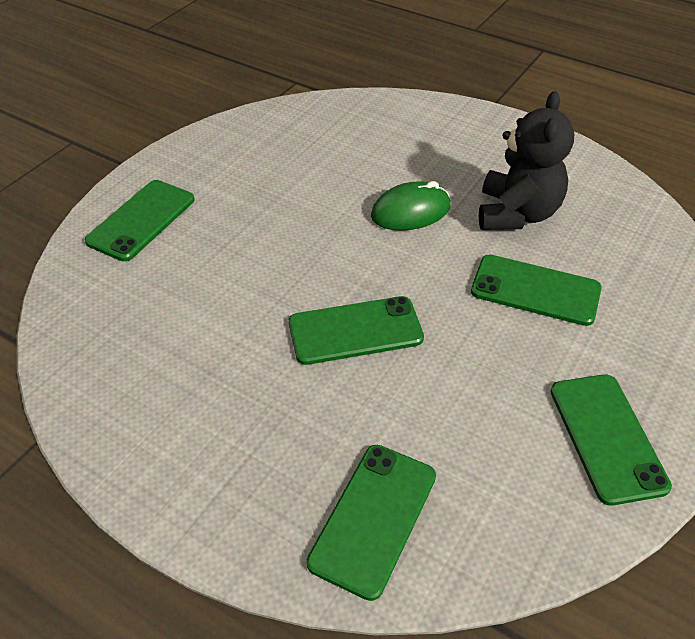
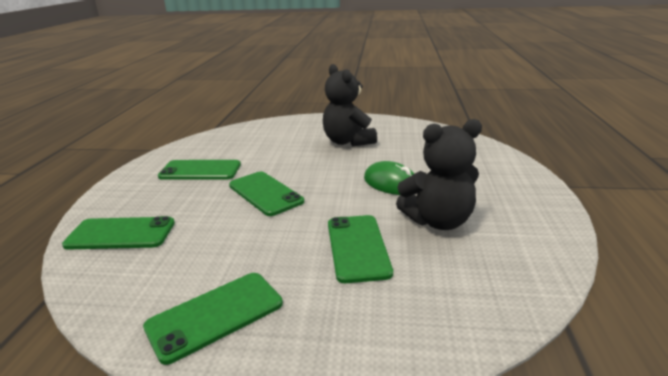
camera: 65 degrees right, 20 degrees down
(141, 220) = (305, 126): green phone -> green phone (200, 170)
(251, 200) = (348, 142): none -> black teddy bear

